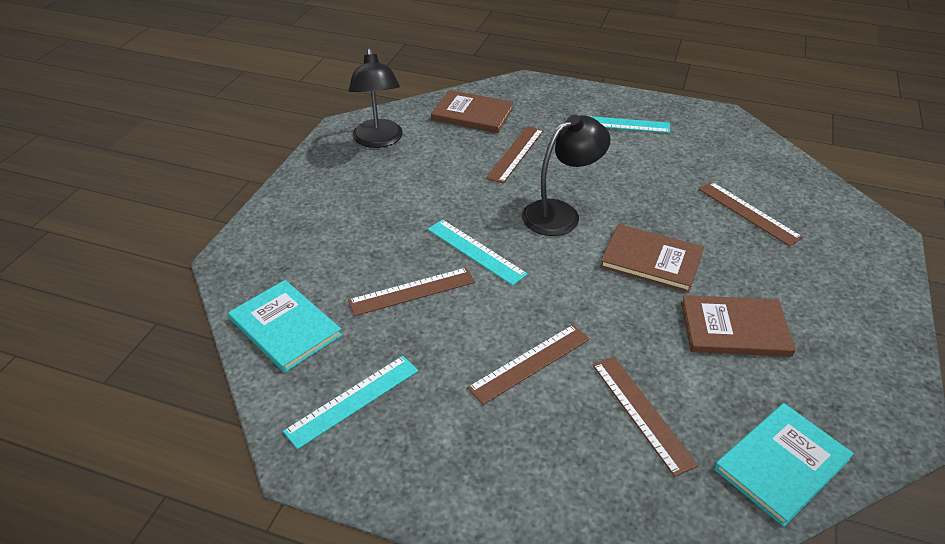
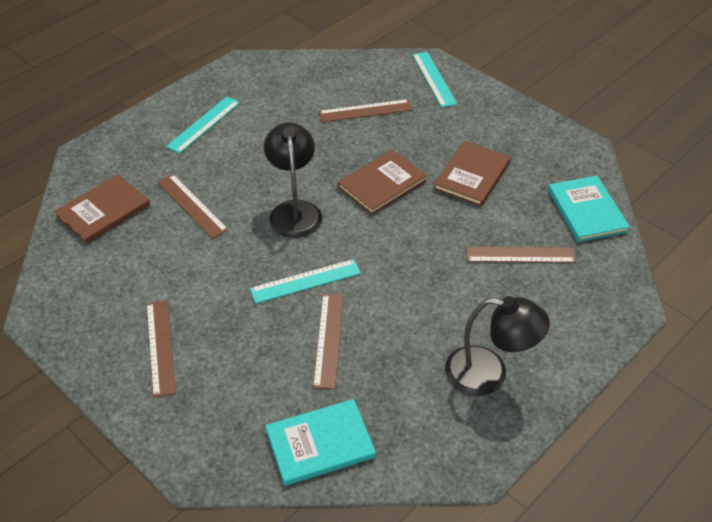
camera: 65 degrees left, 5 degrees up
(353, 400) = (429, 417): turquoise ruler -> turquoise ruler (434, 79)
(378, 140) = (88, 295): black lamp -> black lamp (489, 374)
(530, 363) = (447, 295): brown ruler -> brown ruler (160, 347)

